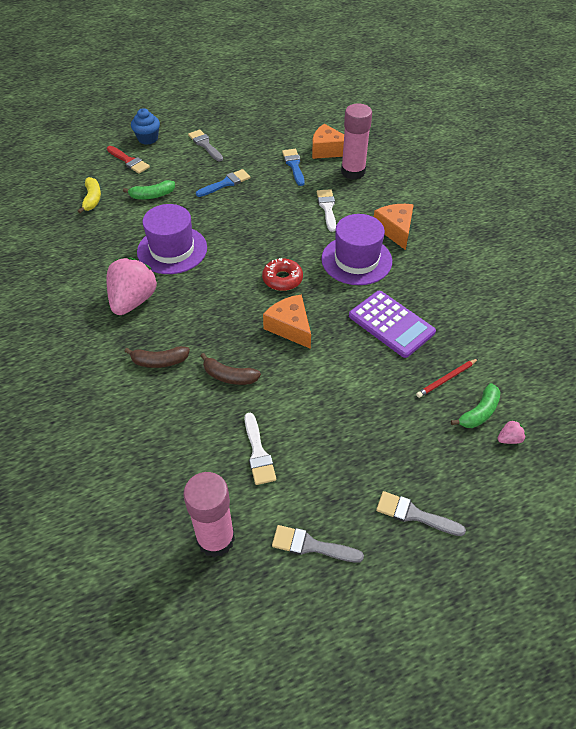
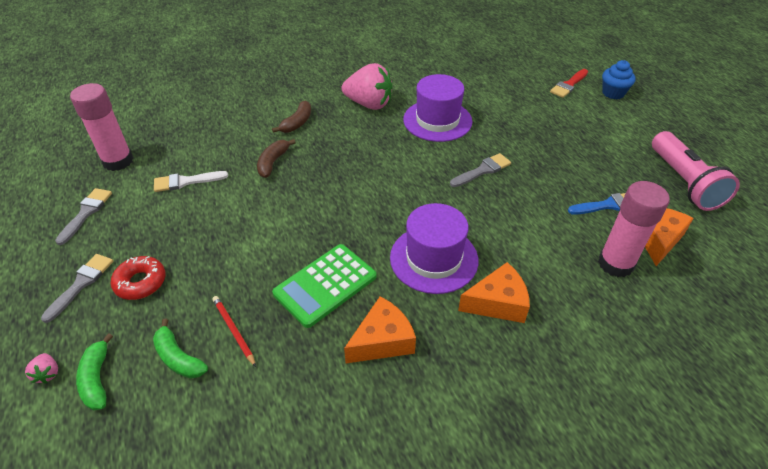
camera: 90 degrees right, 5 degrees down
(92, 199) = (502, 70): yellow banana -> none
(152, 195) = (517, 103): green banana -> green banana (97, 379)
(159, 361) = (297, 123): brown banana -> brown banana turned 150 degrees counterclockwise
(205, 145) = (620, 132): grey brush -> grey brush (483, 170)
(226, 183) = (552, 150): blue brush -> none
(269, 127) = (684, 182): none -> pink flashlight
(282, 279) = (398, 195): red donut -> red donut (140, 282)
(290, 327) = (329, 201): orange cheese -> orange cheese (382, 341)
(327, 208) = (529, 235): white brush -> none
(391, 324) = (325, 285): purple calculator -> green calculator
(509, 439) = (133, 383): pink strawberry -> pink strawberry (48, 373)

